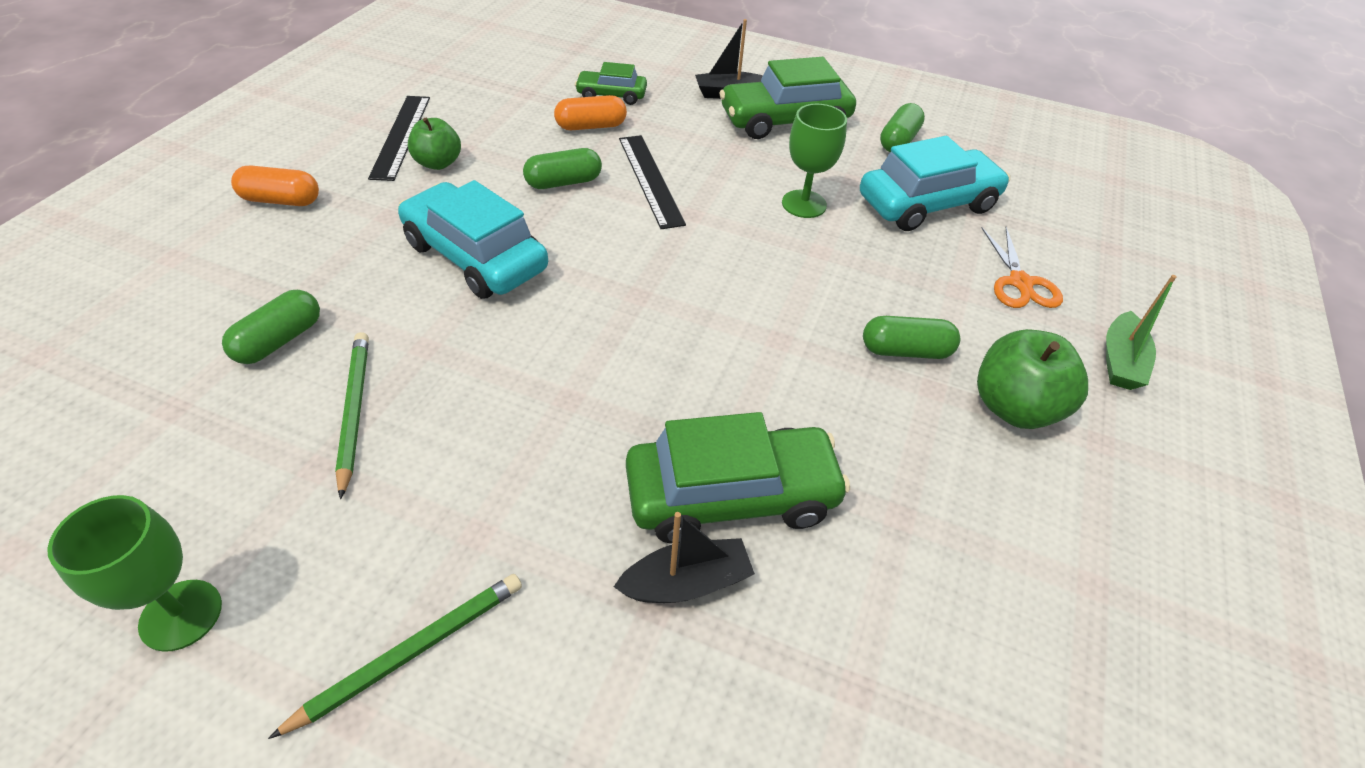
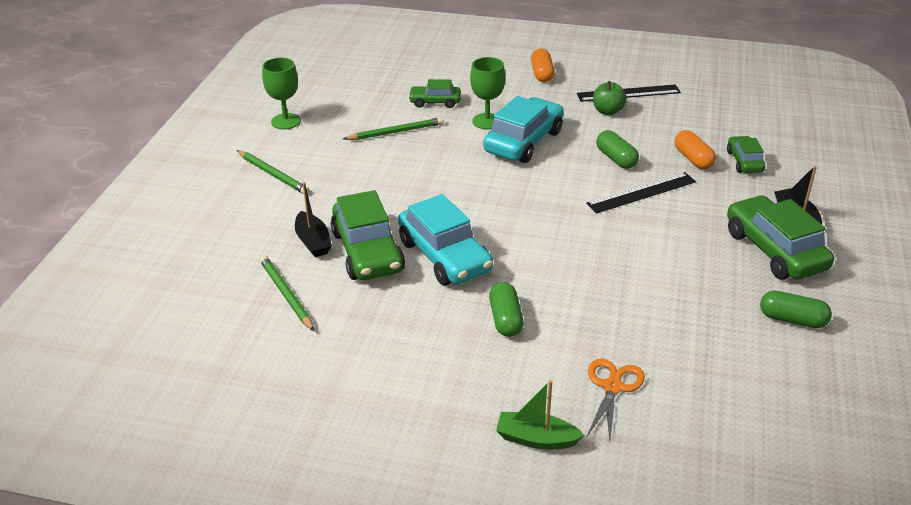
camera: 85 degrees right, 10 degrees down
(279, 340) = (435, 102): green capsule -> green car
(804, 204) = (655, 266): green goblet -> green goblet (487, 121)
(846, 639) = (286, 295): none -> green pencil
(927, 204) = (697, 335): turquoise car -> turquoise car (444, 256)
(1014, 407) = (466, 371): green apple -> none
(1020, 283) = (612, 387): orange scissors -> orange scissors turned 120 degrees clockwise

